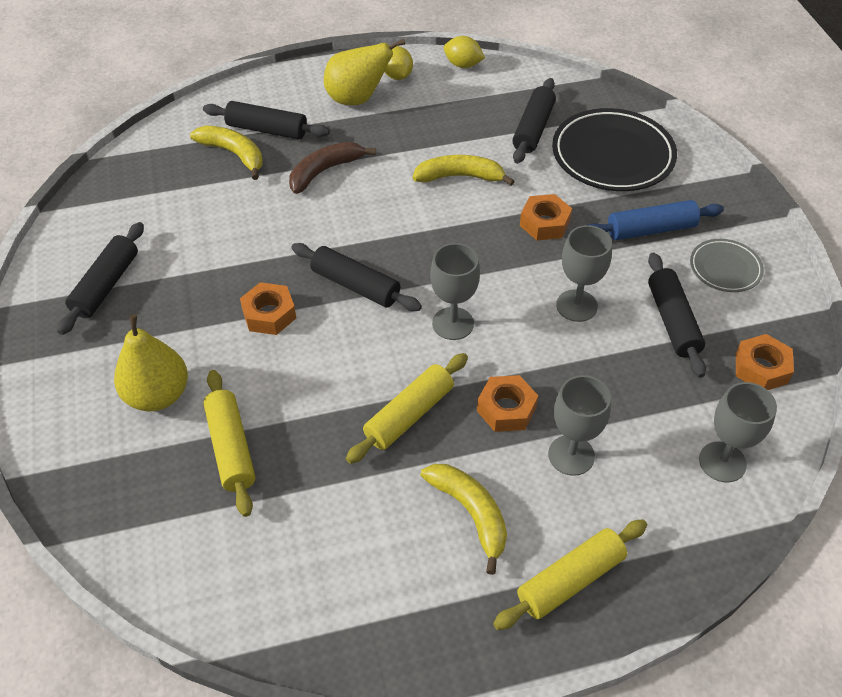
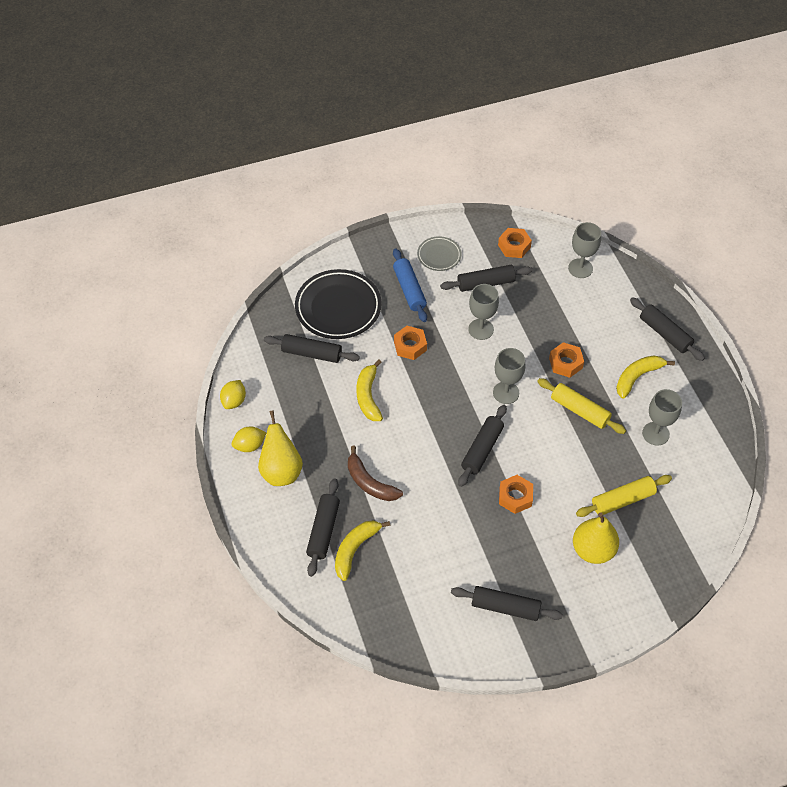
camera: 95 degrees left, 5 degrees up
(570, 580) = (665, 333): yellow rolling pin -> black rolling pin
(571, 455) = (590, 333): grey goblet -> grey goblet (655, 433)

